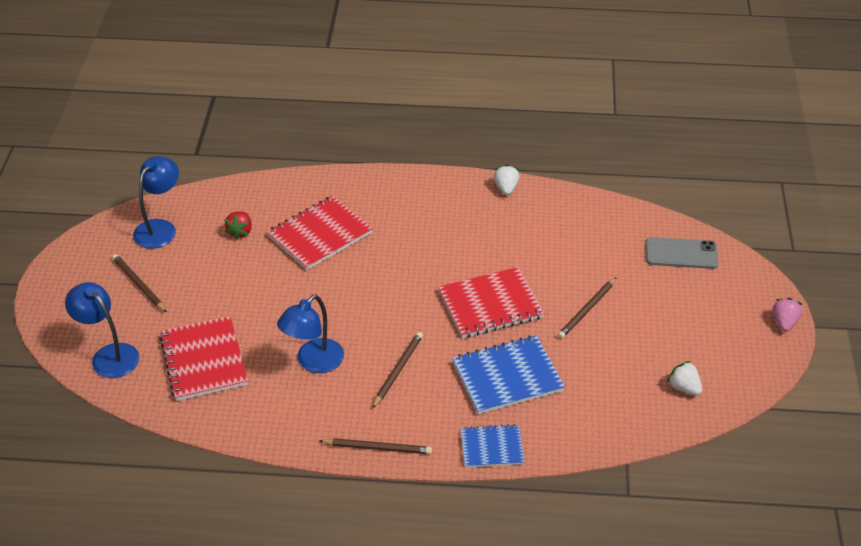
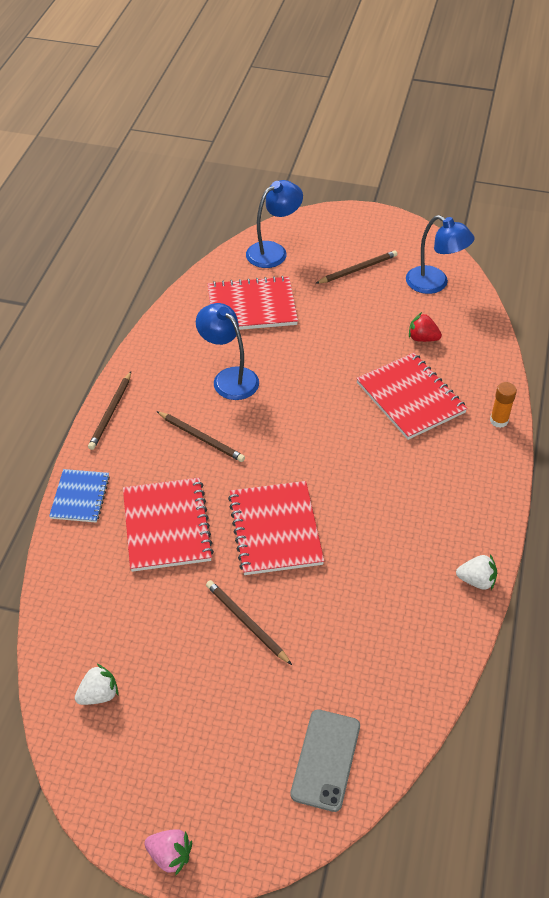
camera: 100 degrees right, 5 degrees up
(338, 181) = (499, 420): none -> orange glue stick
(507, 377) = (166, 526): blue notebook -> red notebook

